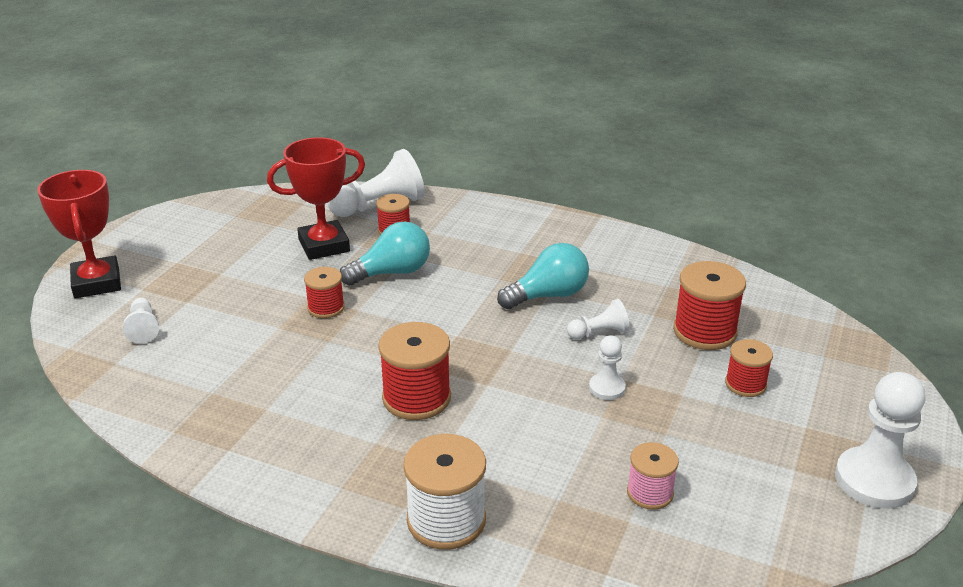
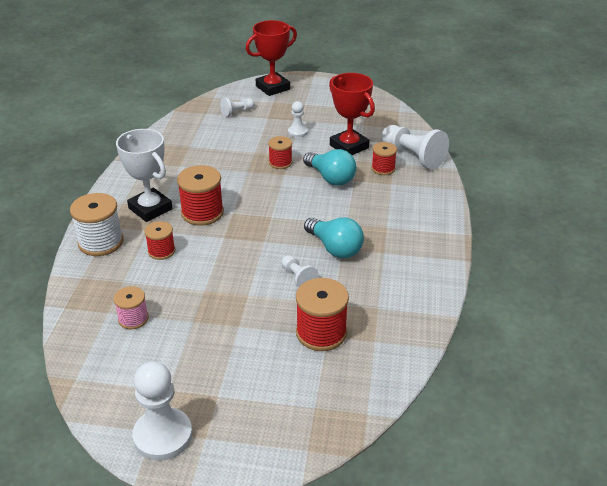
camera: 75 degrees right, 5 degrees up
(377, 453) = (150, 209): none -> white trophy
(607, 388) = (234, 289): white pawn -> white pawn (297, 132)
(745, 384) = (260, 359): red spool -> red spool (161, 251)

